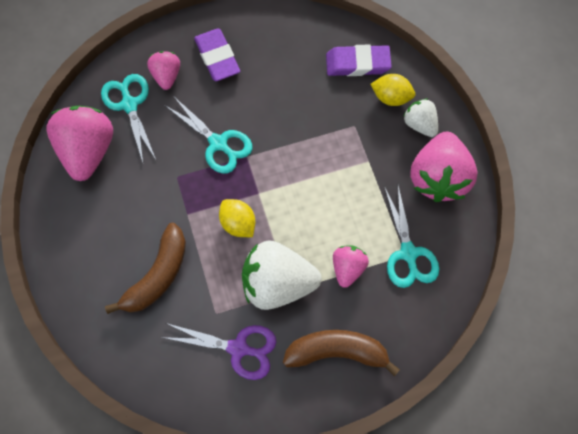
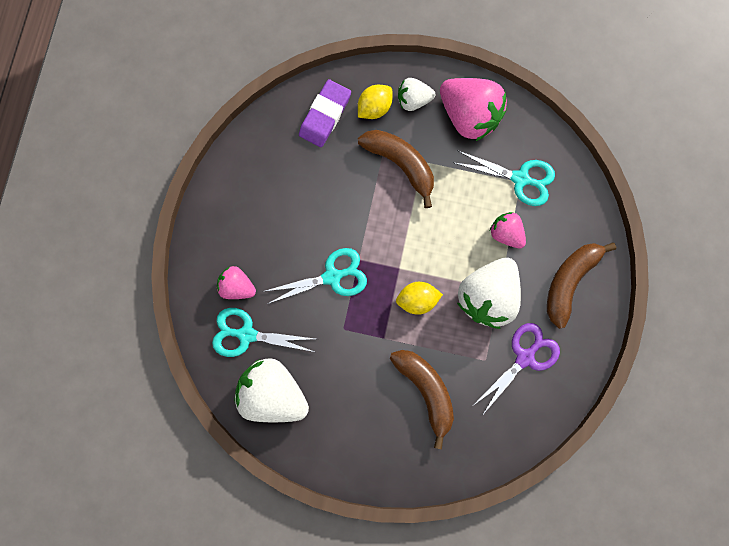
camera: 60 degrees left, 10 degrees up
(88, 151) = (272, 394): pink strawberry -> white strawberry
(217, 57) = (244, 232): purple eraser -> none
(354, 145) = (401, 164): none -> brown banana

